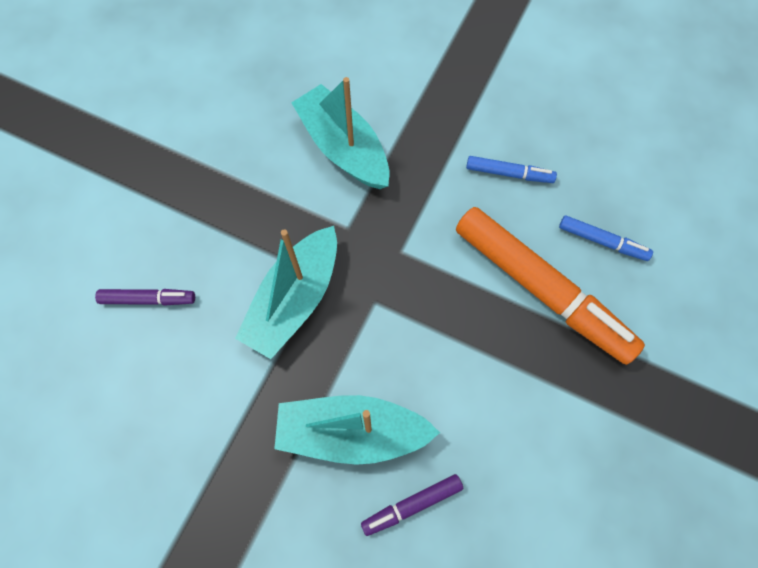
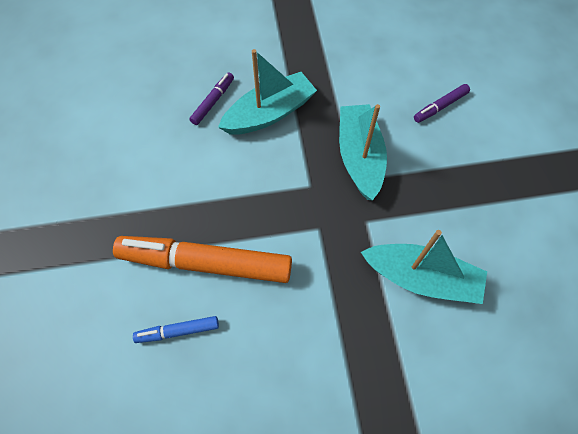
camera: 145 degrees right, 5 degrees down
(509, 173) = (283, 343): blue marker -> none

